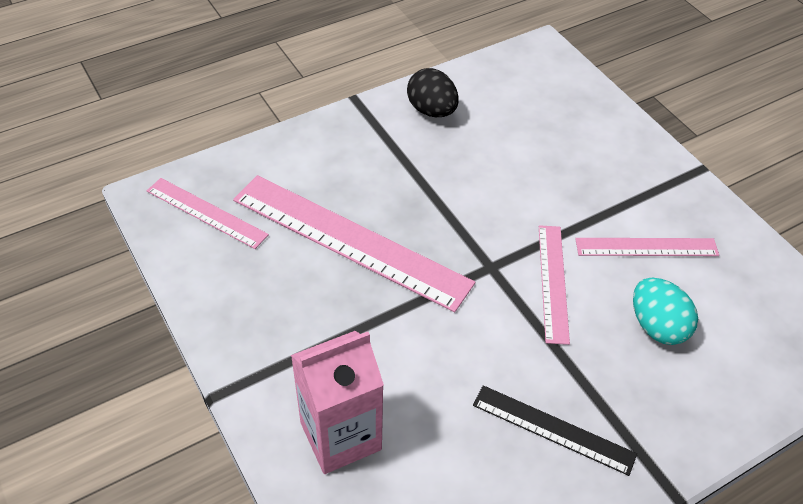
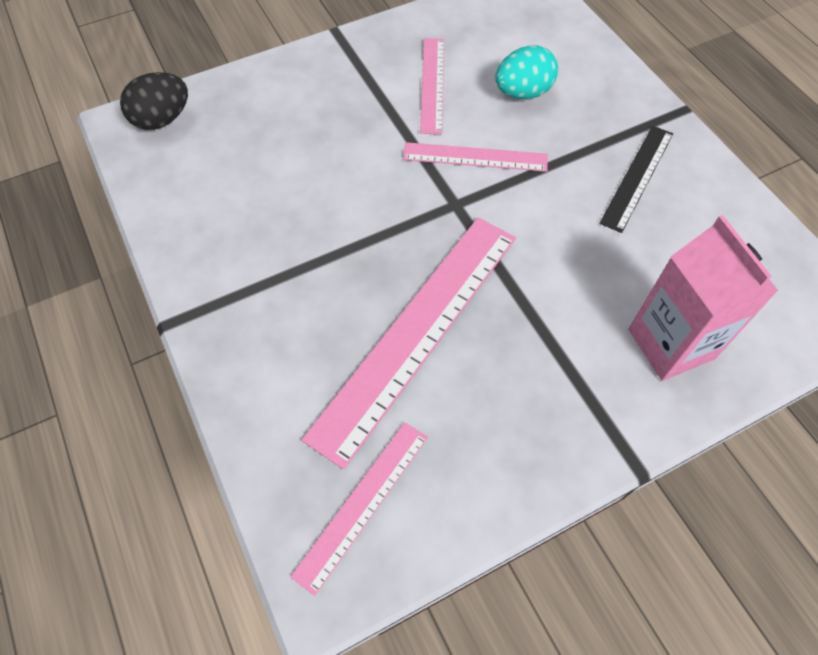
camera: 85 degrees left, 10 degrees up
(431, 110) = (210, 239): black egg -> black egg (162, 120)

